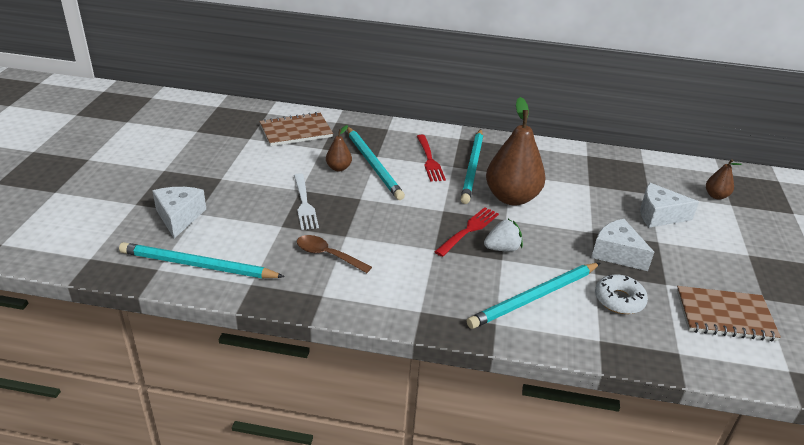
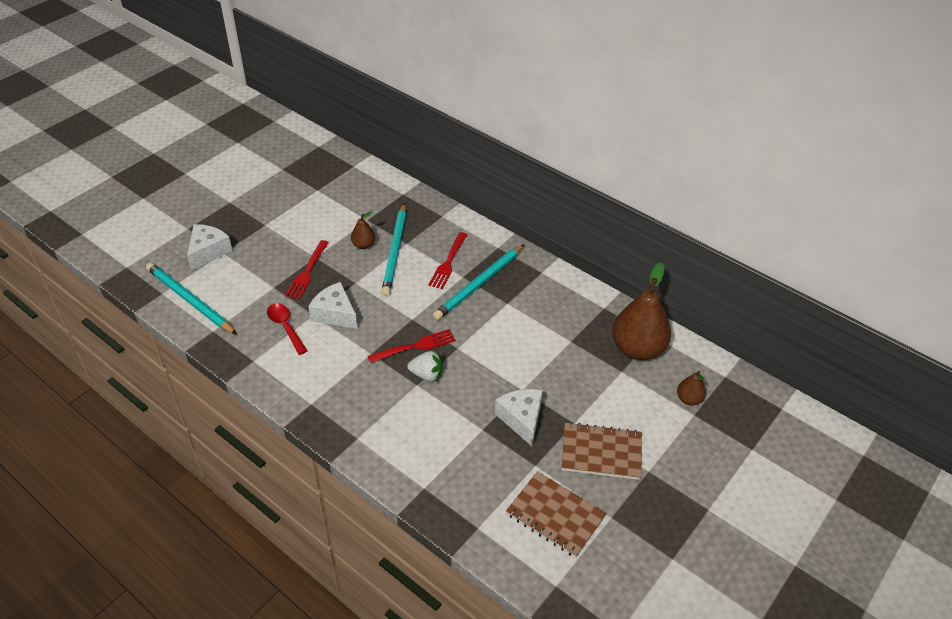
camera: 30 degrees right, 10 degrees up
(296, 131) = (360, 194): brown notebook -> brown notebook (601, 452)
(304, 203) = (307, 271): white fork -> red fork
(327, 255) = (285, 327): brown spoon -> red spoon
(511, 198) = (484, 328): brown pear -> brown pear (637, 349)
(534, 297) = (409, 429): turquoise pencil -> none
(619, 300) = (477, 461): white donut -> none
(659, 215) = (605, 397): white cheese -> white cheese (335, 314)

